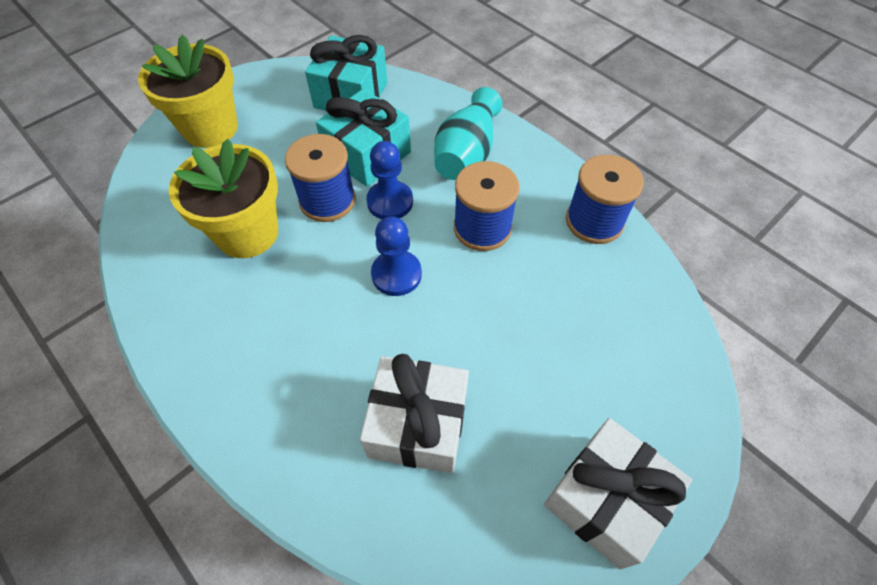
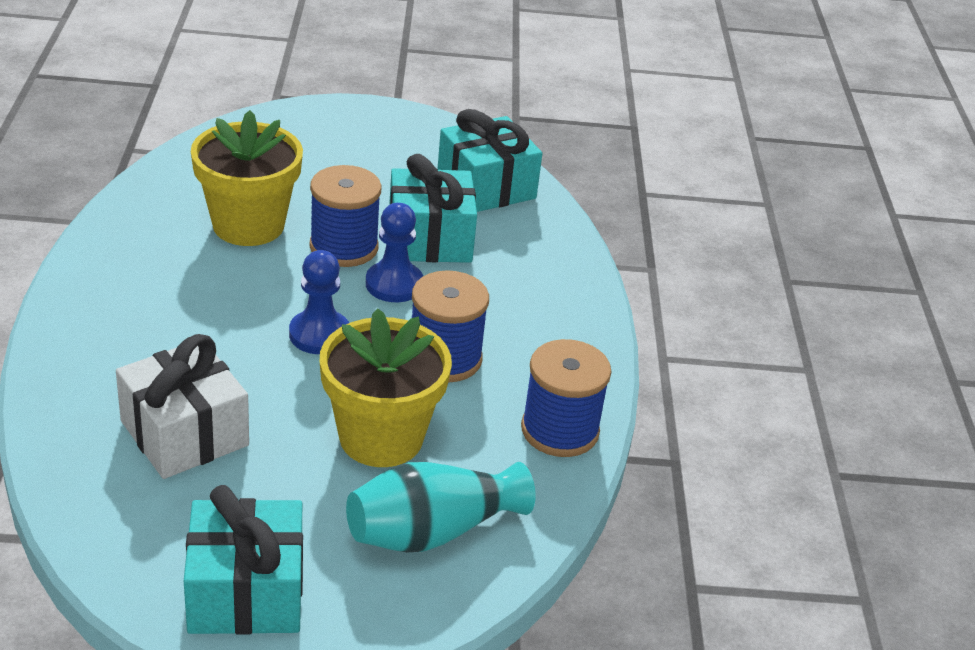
camera: 40 degrees right, 20 degrees down
(210, 128) = (328, 135): yellow flower pot -> yellow flower pot (381, 437)
(466, 153) = (522, 298): turquoise vase -> turquoise vase (432, 531)
(605, 499) = (246, 592): white gift -> turquoise gift

